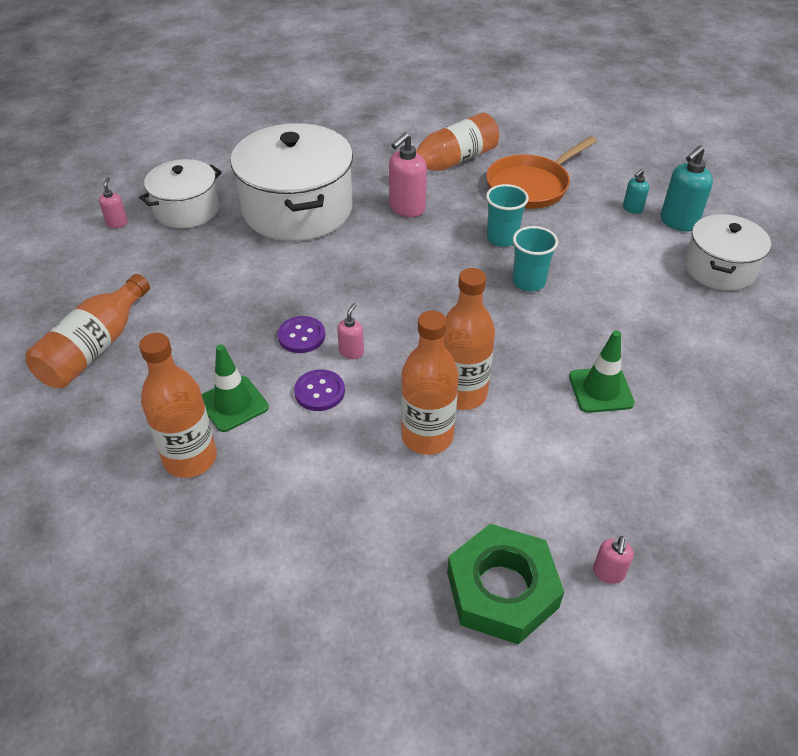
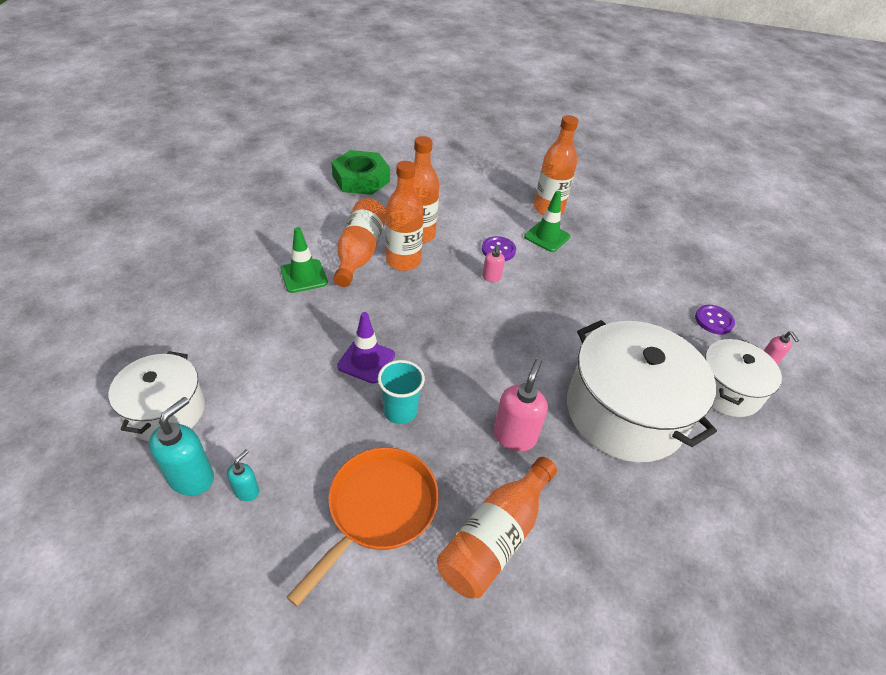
camera: 160 degrees right, 0 degrees up
(95, 348) = (662, 257): orange bottle -> orange bottle (360, 253)
(301, 336) = (533, 284): purple button -> purple button (713, 320)
(528, 282) = (366, 361): turquoise cup -> purple traffic cone
(608, 573) = (306, 189): pink soap dispenser -> none

